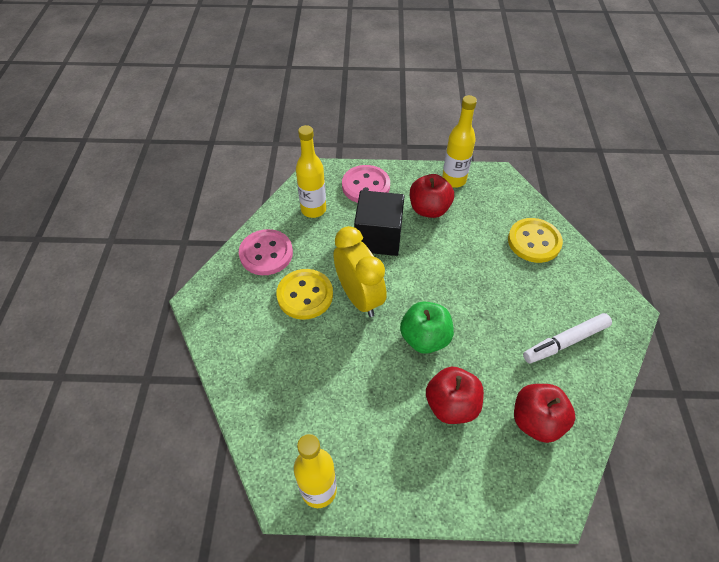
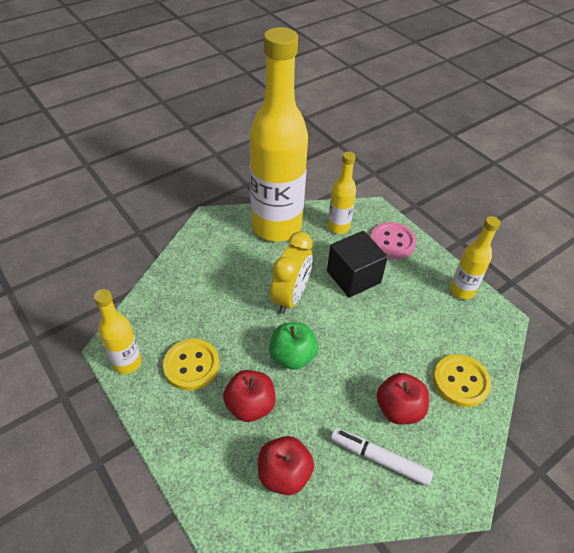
camera: 50 degrees right, 5 degrees down
(266, 253) = (276, 226): pink button -> yellow bottle
(305, 295) = (263, 267): yellow button -> yellow button (191, 365)
(429, 209) = (413, 292): red apple -> red apple (399, 409)

